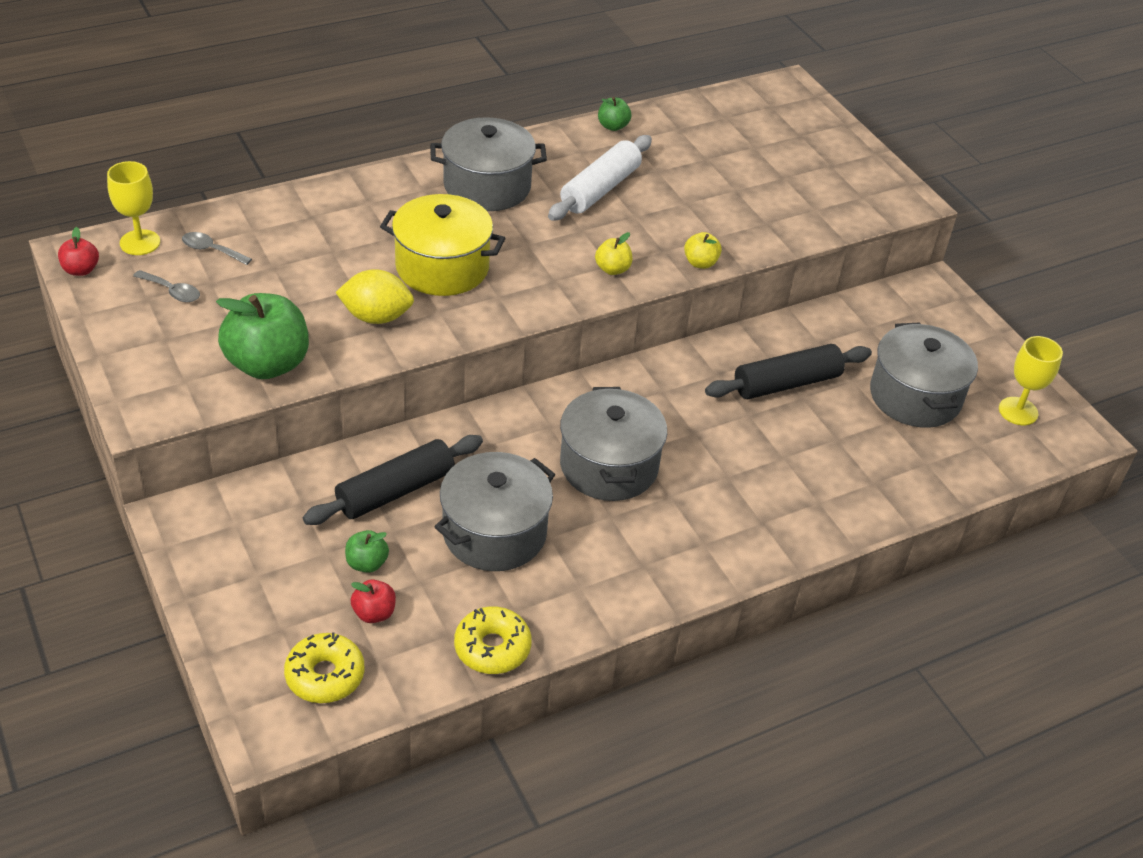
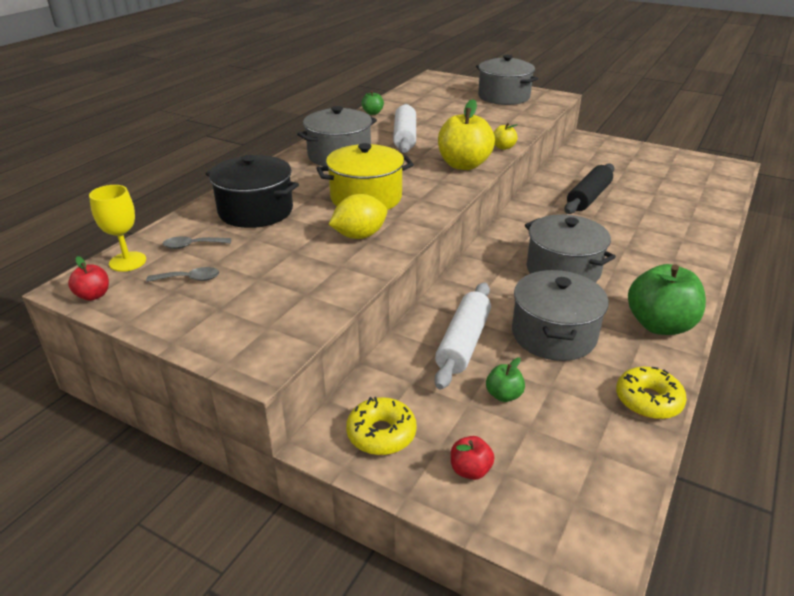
camera: 30 degrees left, 10 degrees down
(268, 364) = (319, 290): green apple -> green apple (659, 325)
(312, 231) = (255, 211): none -> black pot
(325, 675) = (577, 486): yellow donut -> yellow donut (381, 434)
(374, 613) = (550, 423): red apple -> red apple (470, 470)
(395, 491) = (463, 343): black rolling pin -> white rolling pin
(612, 269) = (464, 165): yellow apple -> yellow apple, size x2.13
(915, 396) = (649, 179): grey pot -> grey pot (503, 97)
(1018, 411) = (696, 168): yellow goblet -> none

